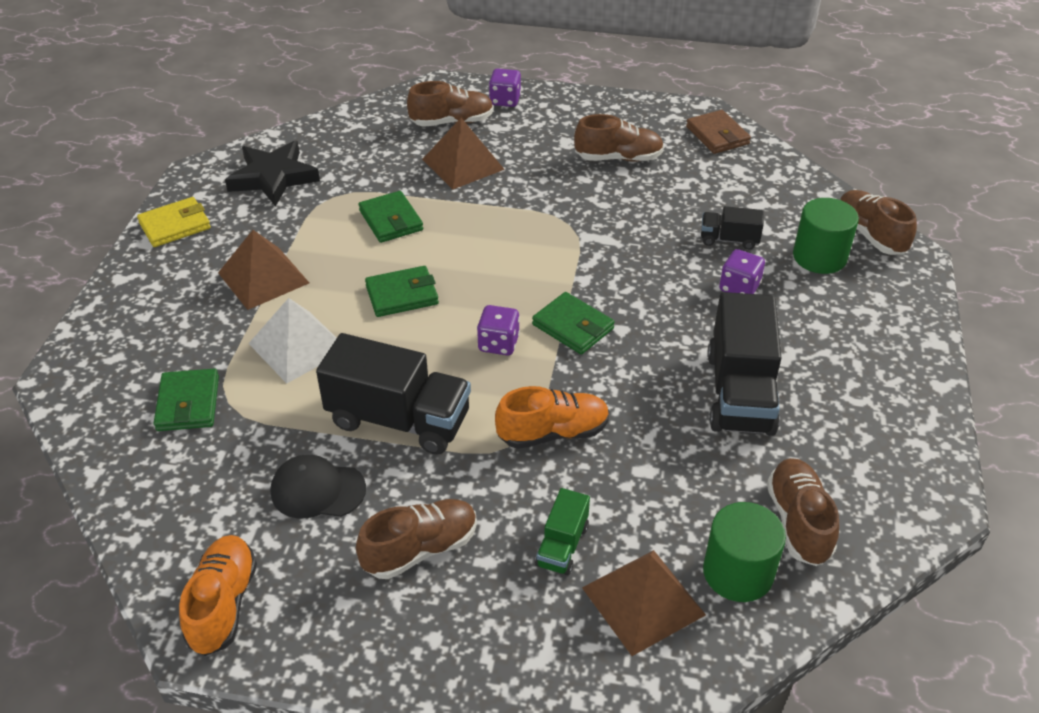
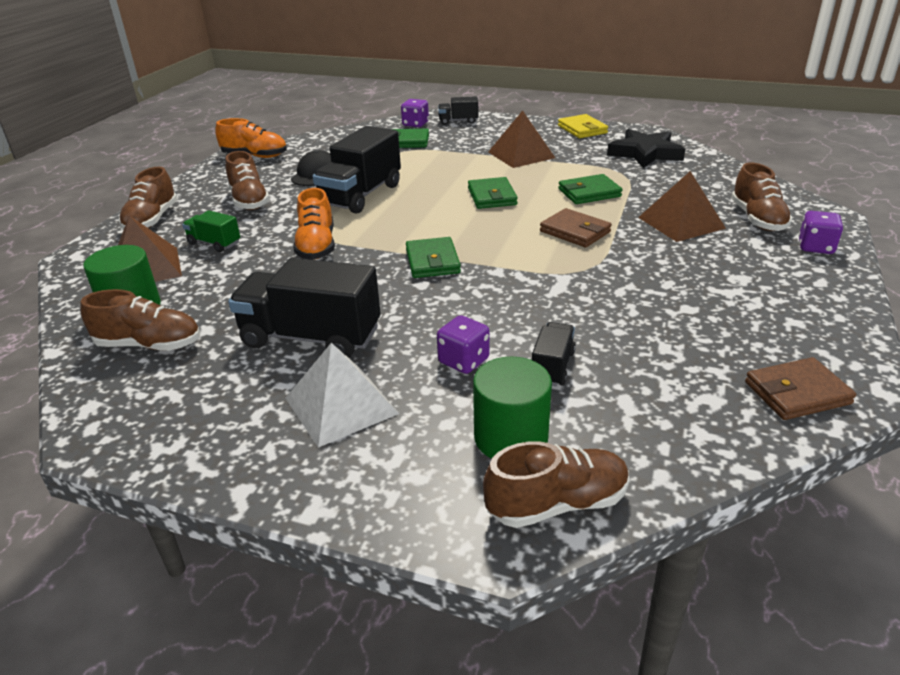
camera: 100 degrees right, 10 degrees down
(101, 353) = (458, 121): none -> black truck
(298, 346) = (446, 166): white pyramid -> white pyramid (341, 405)
(490, 230) = (575, 232): none -> brown wallet
(498, 344) = (423, 230): purple dice -> purple dice (415, 124)
(573, 327) = (432, 261): green wallet -> green wallet turned 60 degrees counterclockwise
(618, 158) = (715, 308): brown shoe -> brown shoe (152, 220)

